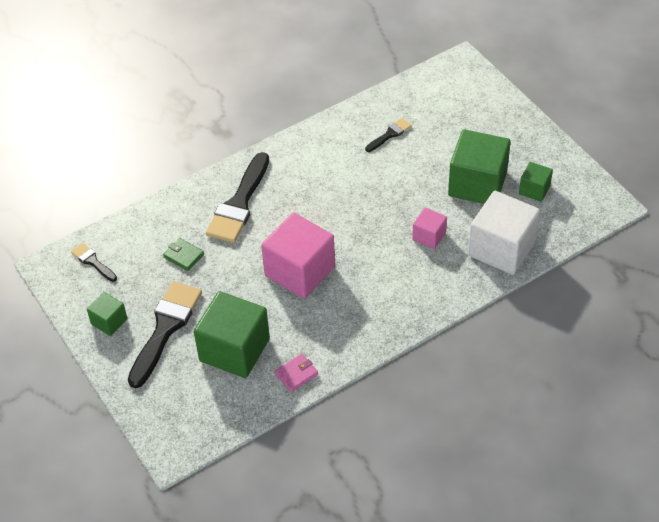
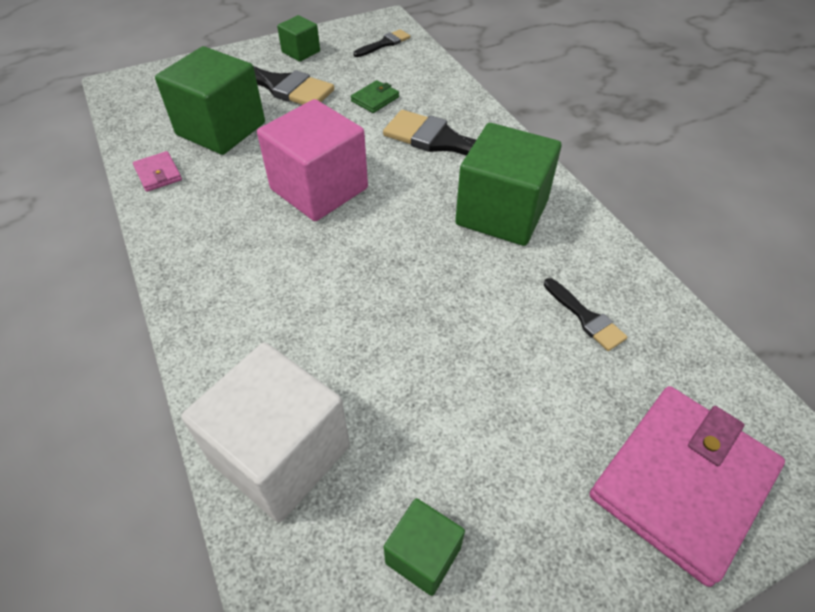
camera: 95 degrees right, 0 degrees up
(429, 236) = (342, 342): pink cube -> none
(477, 184) = (453, 440): green cube -> green cube (501, 213)
(478, 105) = (682, 483): none -> pink wallet

